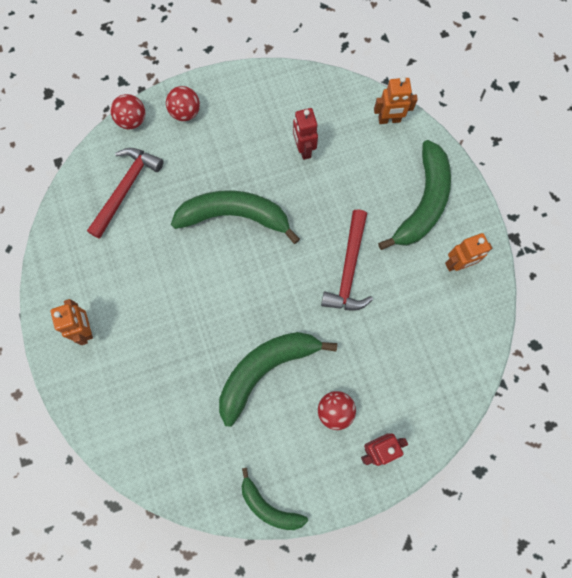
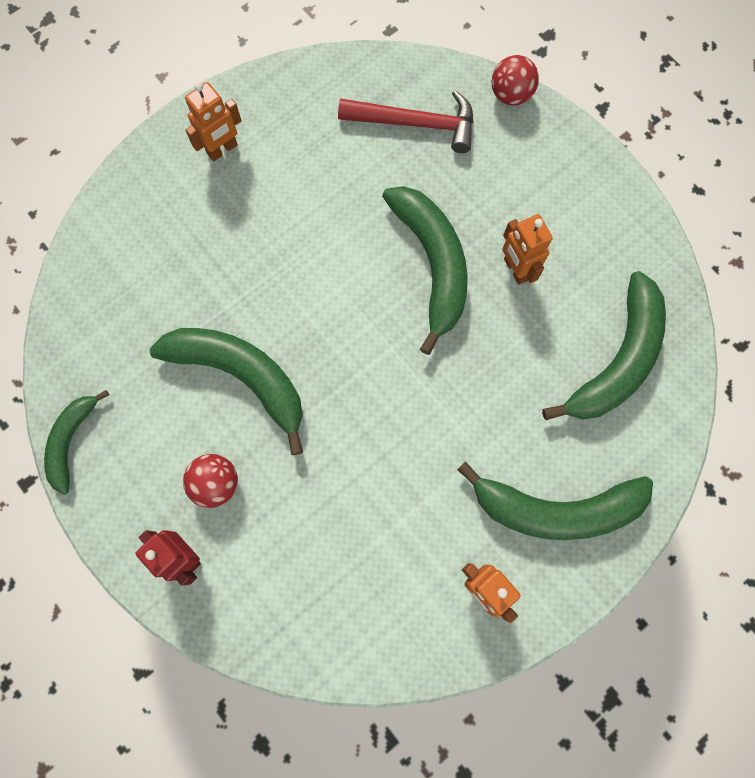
camera: 70 degrees right, 0 degrees up
(185, 112) = (550, 152): red ball -> none
(303, 149) = (564, 318): red robot -> none
(342, 130) = (617, 360): none -> green banana
(348, 269) = (415, 437): red hammer -> none
(389, 120) = (663, 420): orange robot -> orange robot (515, 269)

